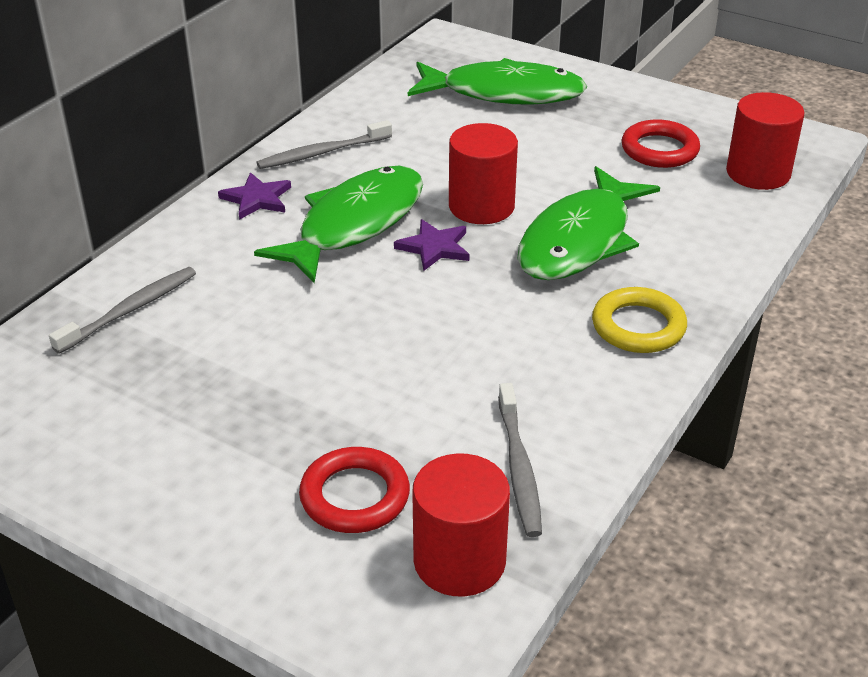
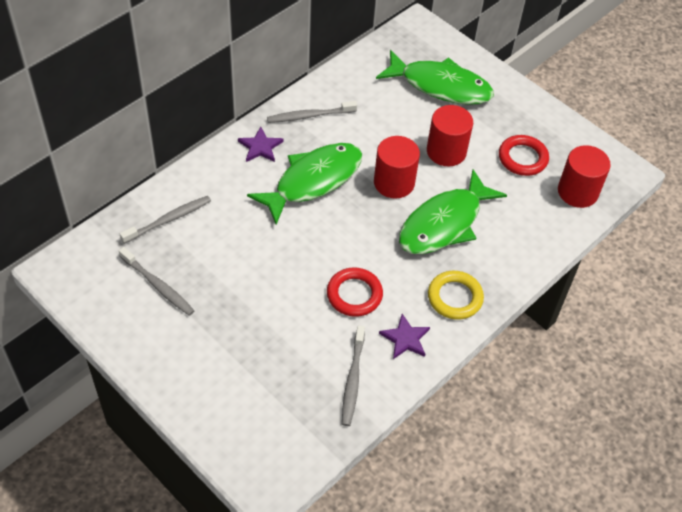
camera: 10 degrees right, 15 degrees up
(134, 400) = (158, 286): none -> grey toothbrush
(355, 496) = (260, 377): red ring -> red ring (354, 294)
(434, 247) = (355, 210): purple star -> purple star (405, 338)
(459, 561) = (302, 431): red cylinder -> red cylinder (446, 151)

